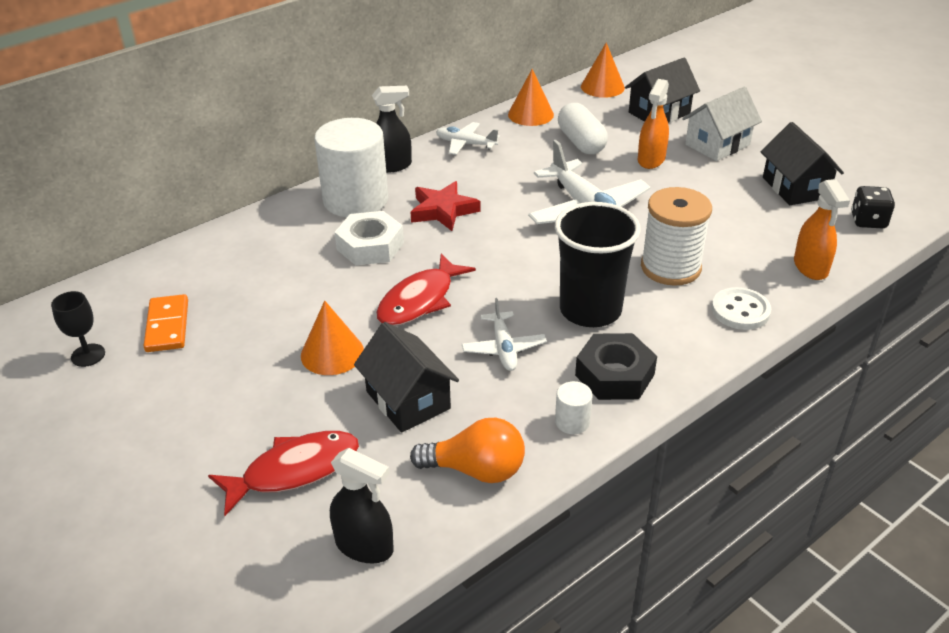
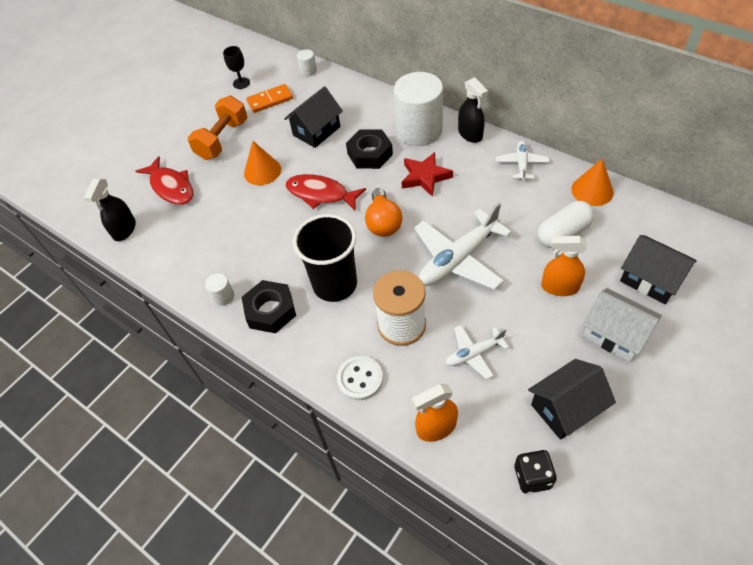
camera: 80 degrees right, 15 degrees up
(134, 276) = (308, 71): none -> white cylinder
(220, 392) = (222, 139): none -> orange dumbbell
(370, 246) = (370, 154): white nut -> black nut
(408, 400) = (229, 215): black house -> black house (316, 131)
(476, 470) = (179, 260): orange light bulb -> orange light bulb (383, 223)
(503, 348) = (284, 247): white plane -> white plane (474, 354)
(602, 87) = (676, 228): orange cone -> none

